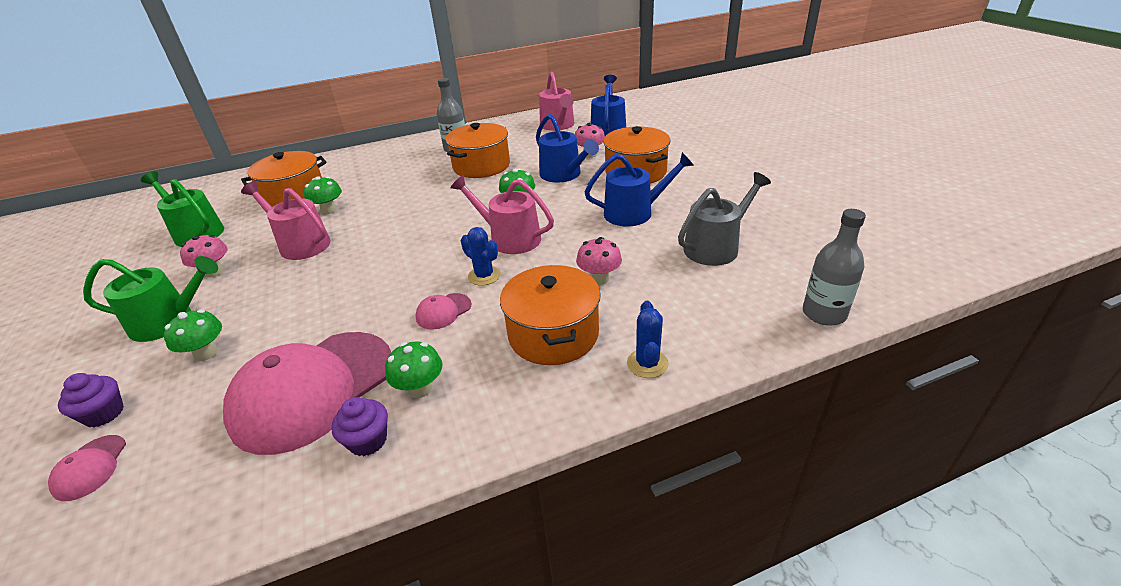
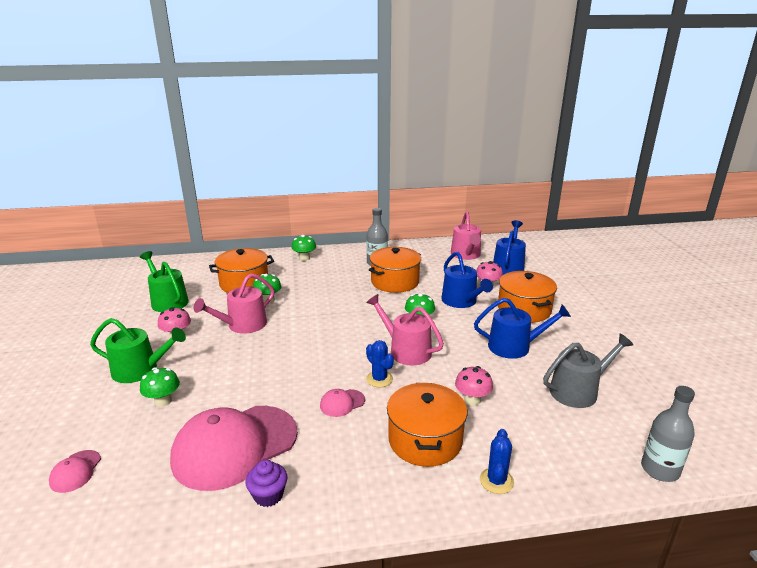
camera: 10 degrees right, 10 degrees down
(104, 414) = (88, 433): purple cupcake -> none
(300, 244) = (243, 325): pink watering can -> pink watering can turned 90 degrees counterclockwise
(420, 389) = (313, 463): green mushroom -> green mushroom (304, 258)

